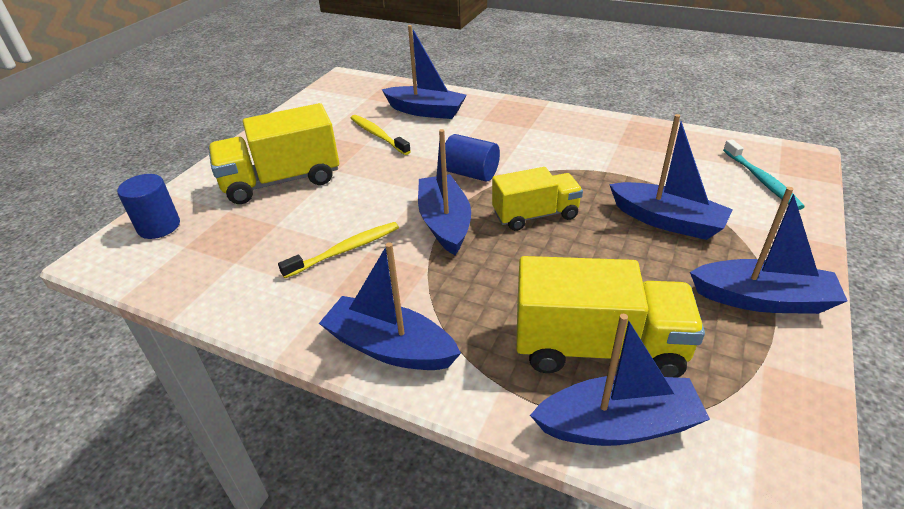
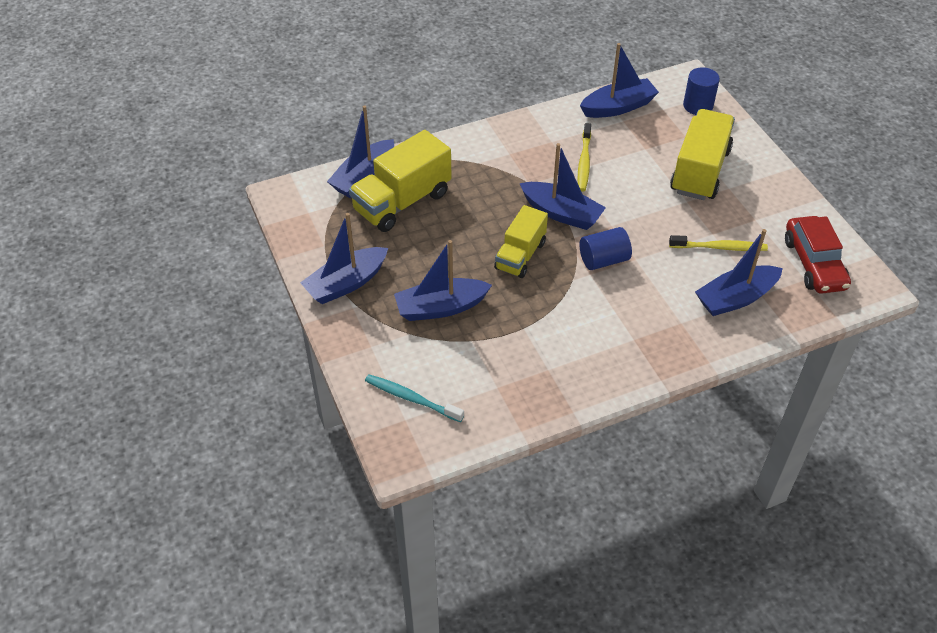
camera: 130 degrees right, 10 degrees up
(346, 100) = (814, 263): none -> red car
(390, 347) = (489, 141): blue boat -> blue boat (618, 107)

